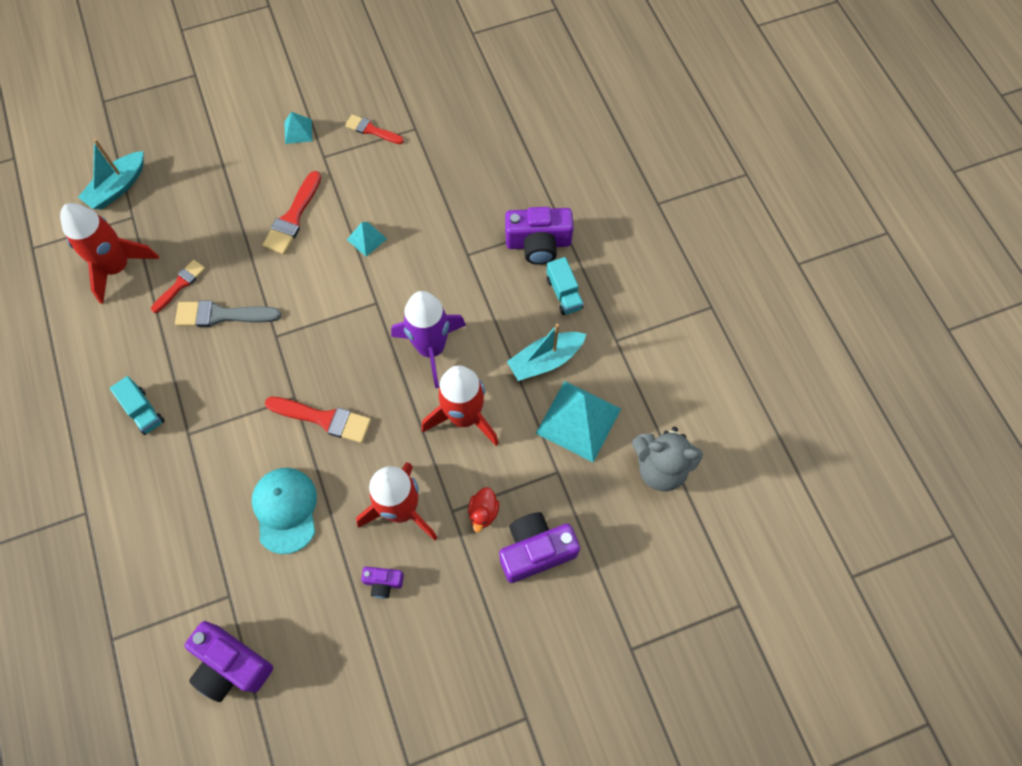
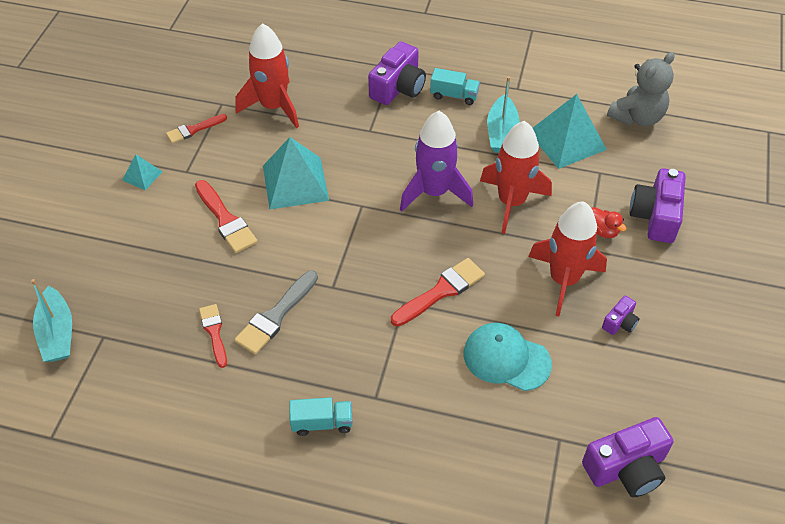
camera: 55 degrees left, 15 degrees down
(117, 267) = (147, 374): red rocket -> red rocket (273, 107)
(366, 239) = (295, 183): turquoise pyramid -> turquoise pyramid, size x2.05

